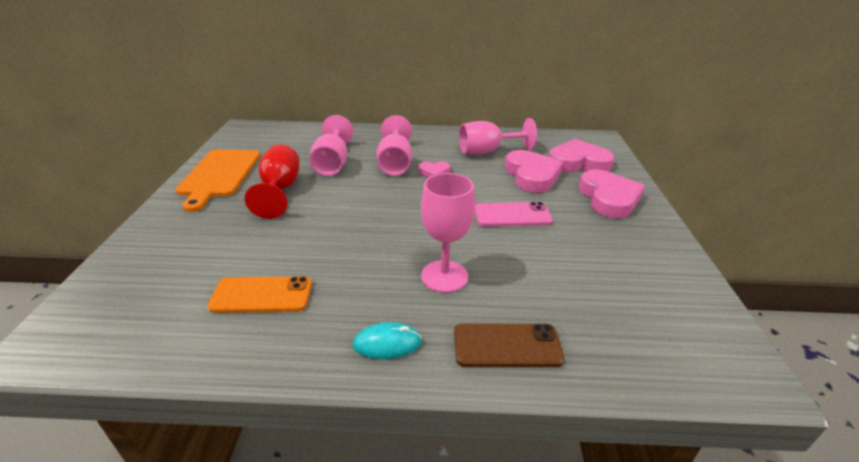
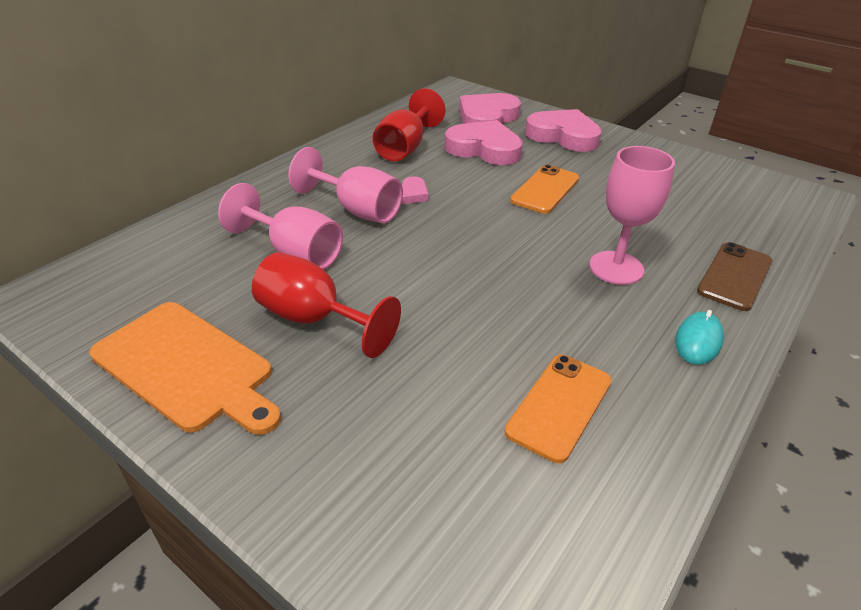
camera: 55 degrees left, 5 degrees up
(487, 151) = (405, 148): pink goblet -> red goblet
(512, 215) = (545, 190): pink phone -> orange phone

